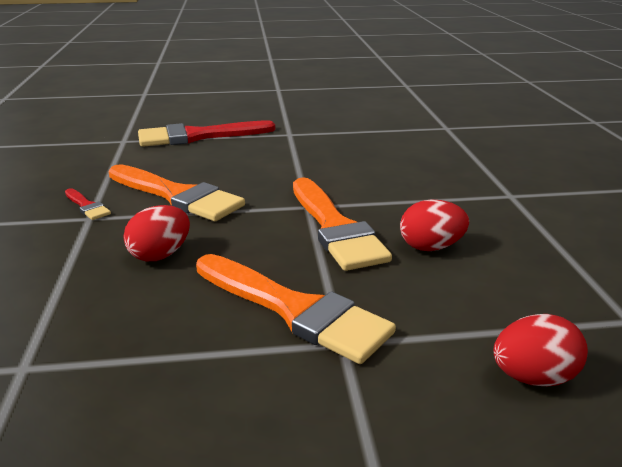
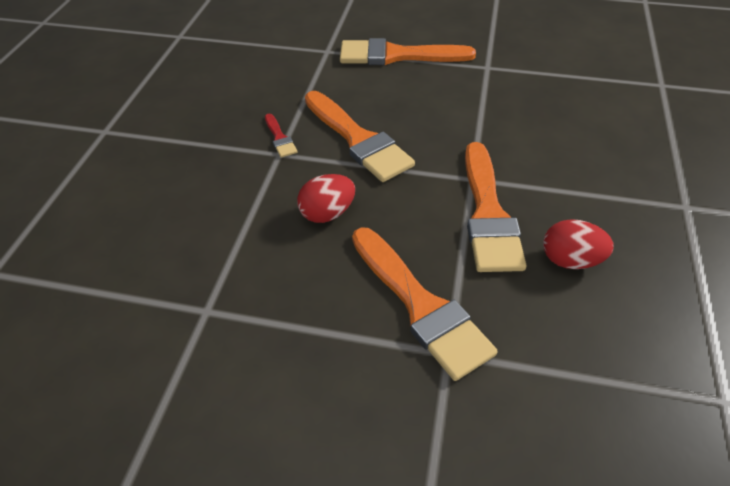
camera: 20 degrees right, 20 degrees up
(198, 136) = (397, 55): red brush -> orange brush
(533, 377) = (598, 436): red egg -> none

